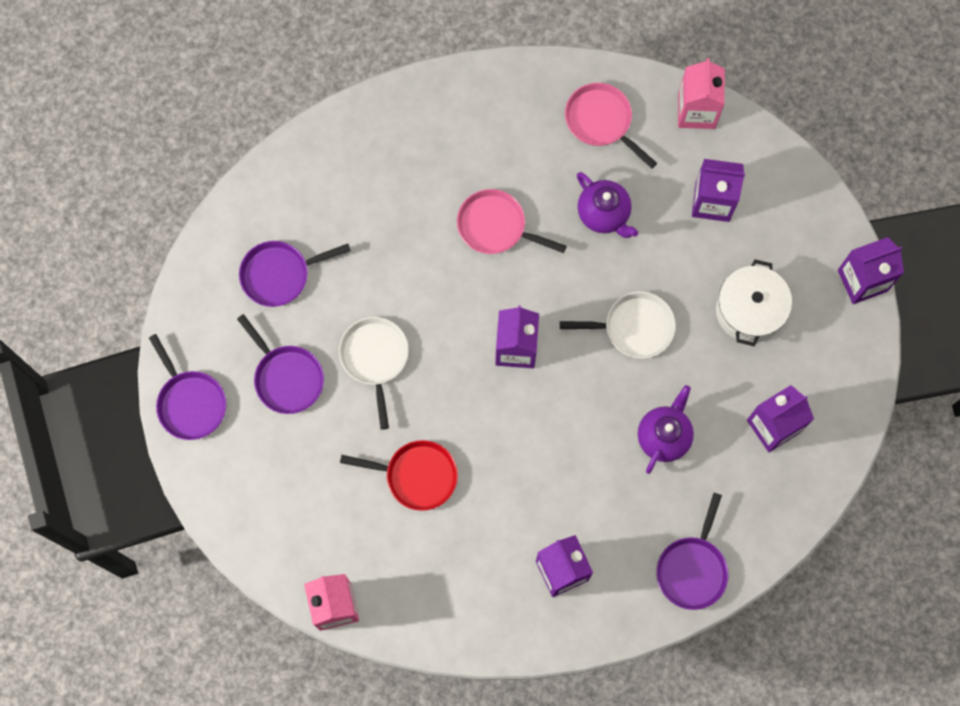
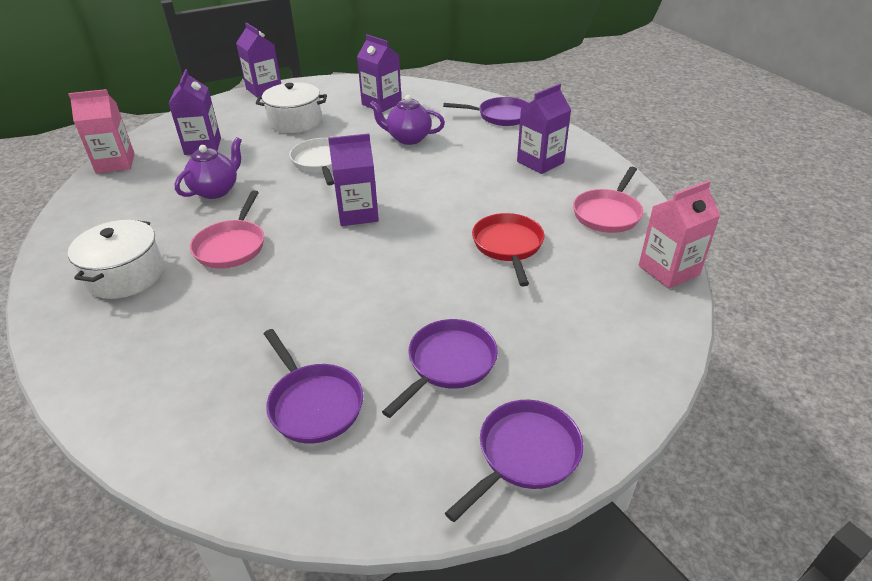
camera: 105 degrees left, 35 degrees down
(375, 359) = (399, 297): white pan -> none
(478, 138) = (126, 275): none -> white pot
(601, 121) = (118, 206): pink pan -> pink pan (608, 213)

